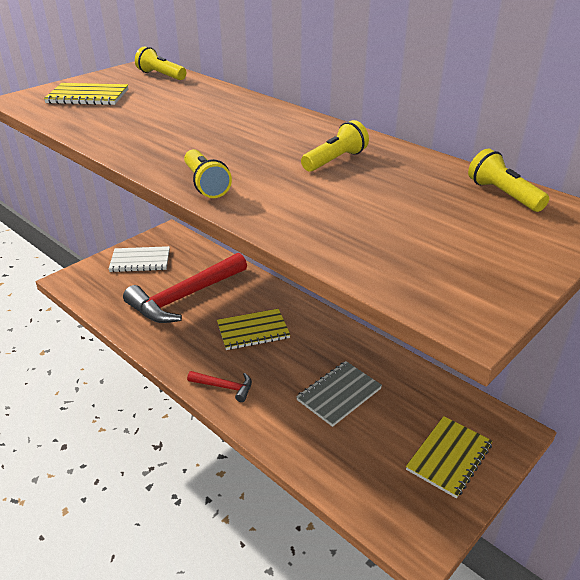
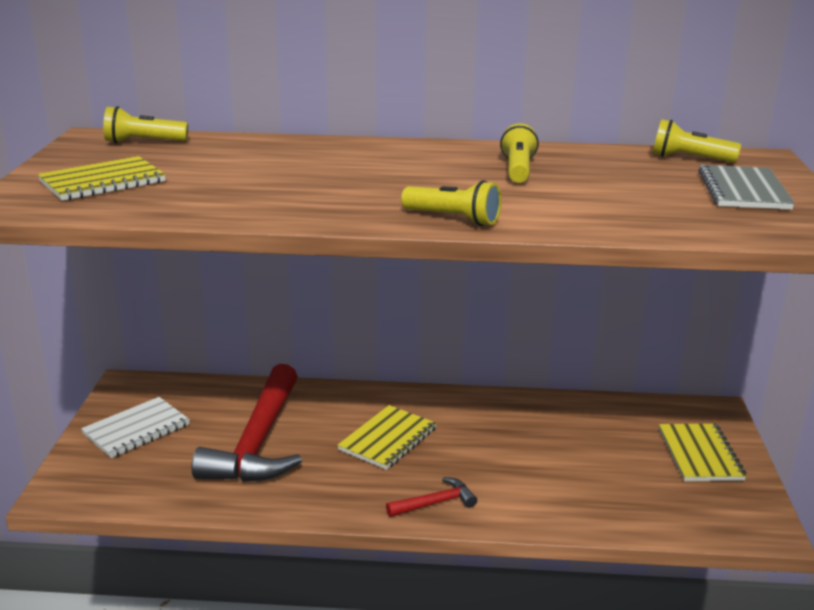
camera: 40 degrees left, 10 degrees down
(339, 394) = (550, 453): grey notebook -> grey notebook (743, 190)

